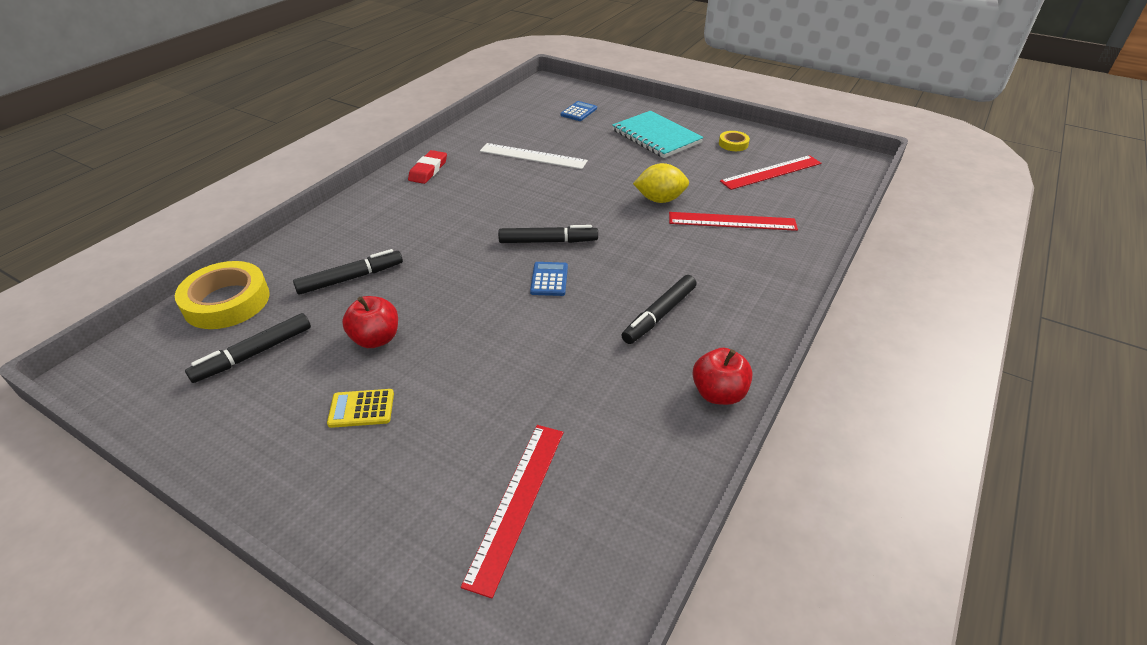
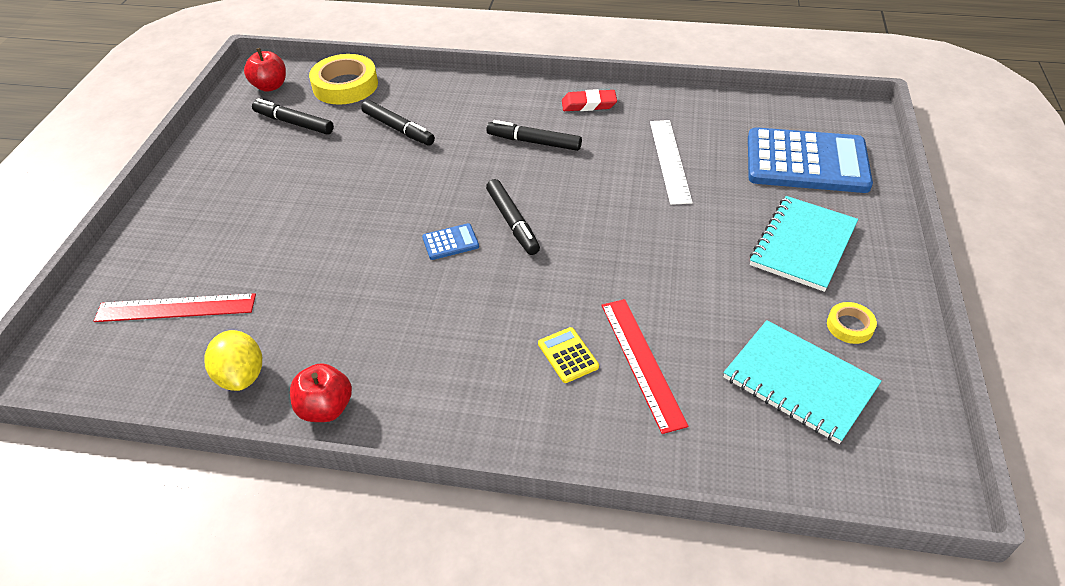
camera: 70 degrees right, 5 degrees up
(361, 409) = (252, 195): yellow calculator -> yellow calculator (568, 355)
(376, 339) = (329, 171): red apple -> red apple (270, 86)
(579, 112) = (806, 162): blue calculator -> blue calculator, size x2.47
(659, 315) = (428, 336): black marker -> black marker (534, 142)
(660, 200) = (648, 285): yellow lemon -> yellow lemon (241, 376)
(771, 172) = (799, 382): red ruler -> turquoise notebook

